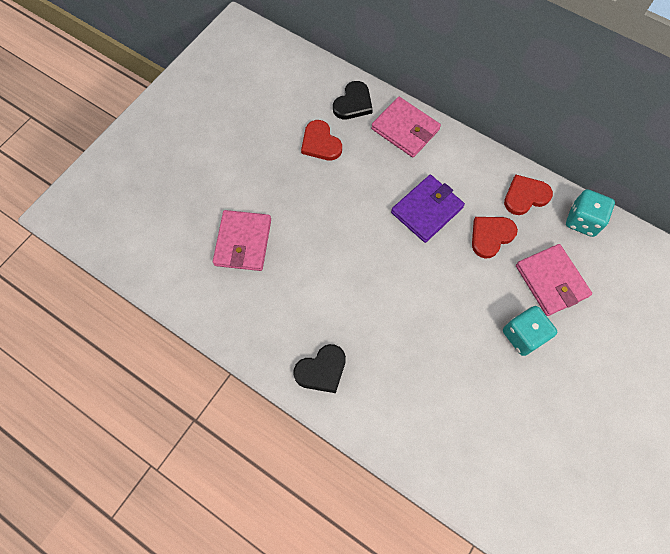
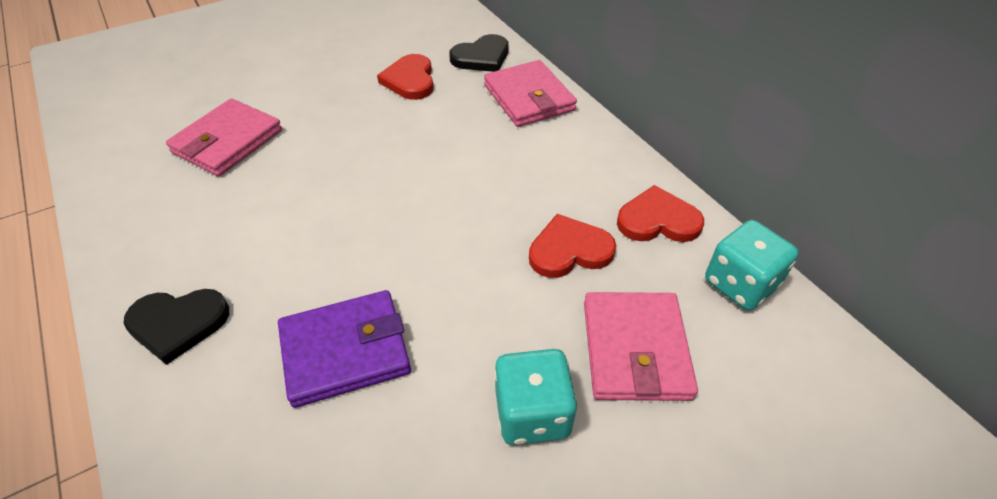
camera: 25 degrees right, 20 degrees down
(427, 210) = (493, 187): purple wallet -> purple wallet (345, 350)

